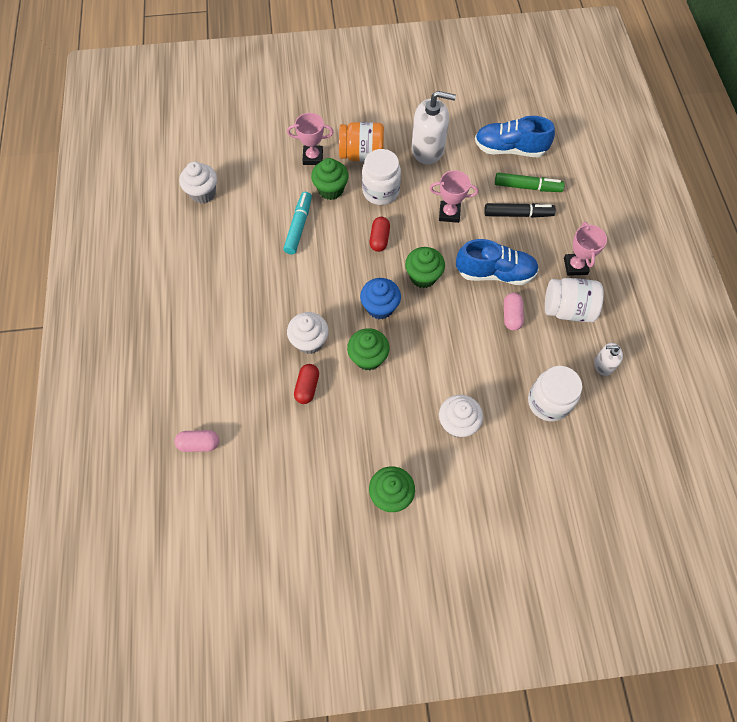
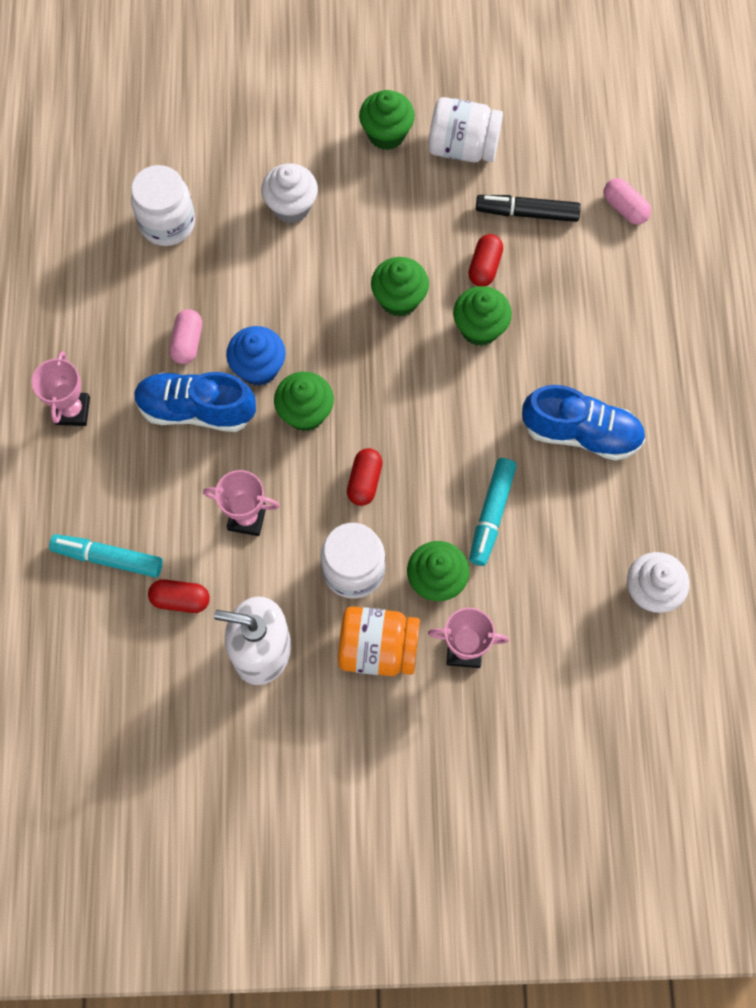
camera: 175 degrees left, 5 degrees up
(199, 444) = (624, 208): pink capsule -> pink capsule turned 45 degrees clockwise
(309, 341) = (479, 328): white cupcake -> green cupcake
(380, 307) = (375, 370): blue cupcake -> blue cupcake (258, 368)
(479, 169) = (180, 600): none -> red capsule
(509, 149) = (118, 638): blue shoe -> blue shoe (581, 433)
(517, 214) = (137, 508): black marker -> black marker (527, 213)
(527, 187) = (108, 558): green marker -> turquoise marker
(568, 309) = (104, 345): white jar -> white jar (463, 147)
(603, 365) = (79, 264): white soap dispenser -> none

